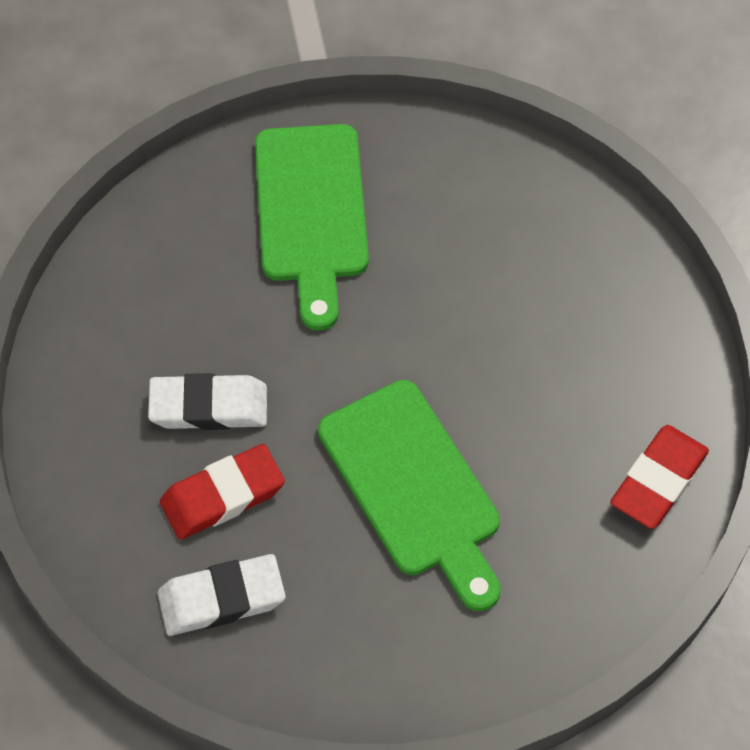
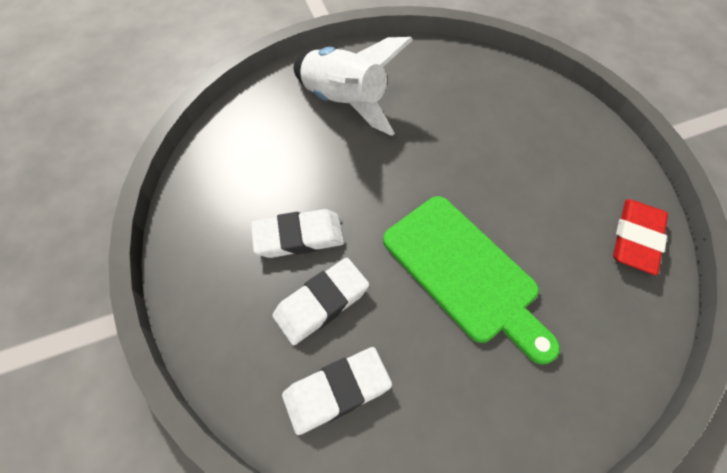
camera: 10 degrees left, 0 degrees up
(223, 496) = (321, 303): red eraser -> white eraser
(311, 212) = (345, 102): green cutting board -> white rocket

